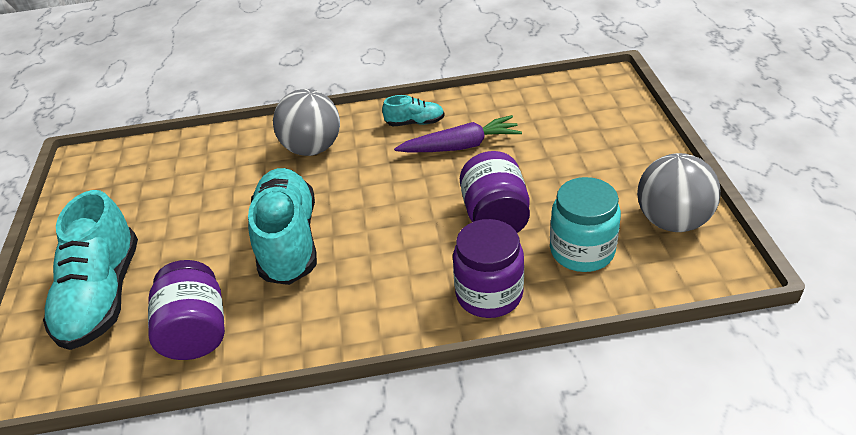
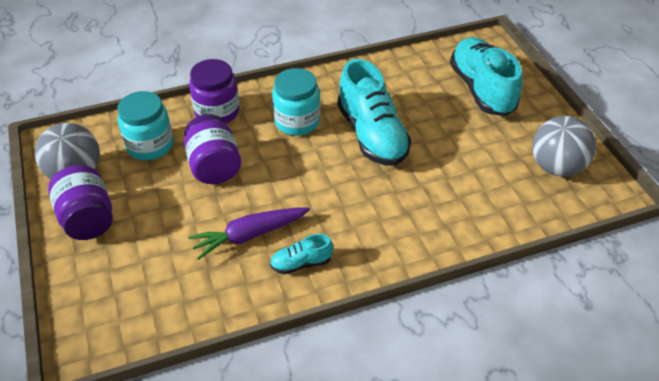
camera: 165 degrees right, 5 degrees up
(196, 331) = (401, 76): purple jar -> purple jar (88, 219)
(312, 148) = (395, 222): grey ball -> grey ball (556, 167)
(378, 268) = (297, 121): none -> turquoise jar

